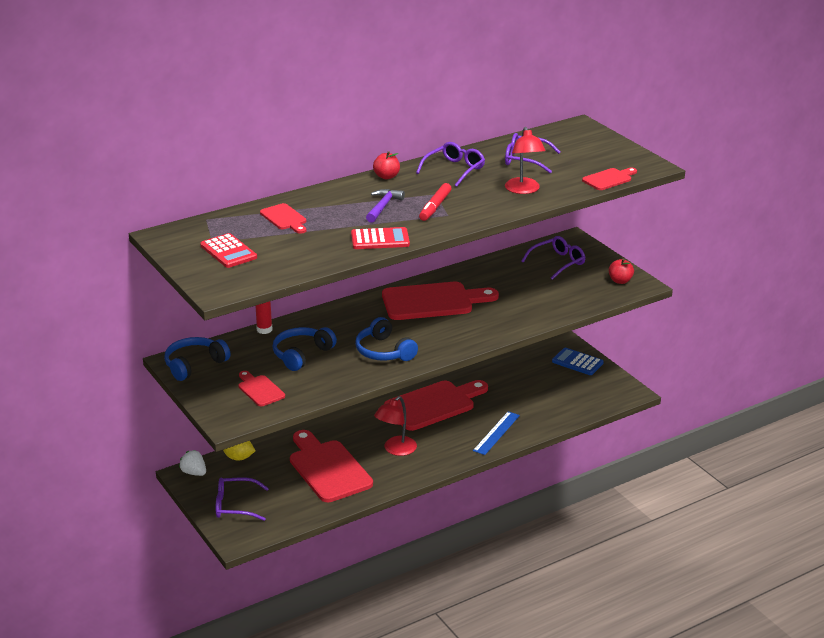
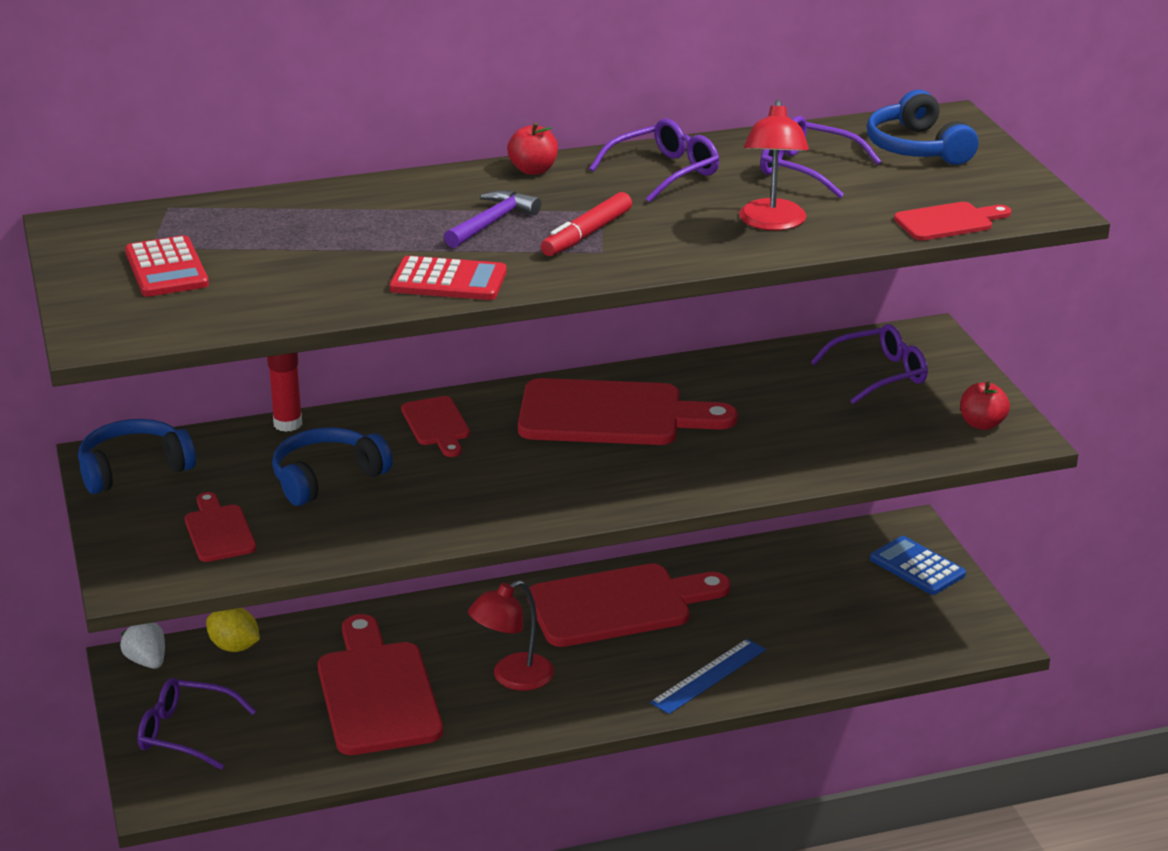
camera: 15 degrees right, 0 degrees up
(284, 218) = (303, 222): red cutting board -> red cutting board (436, 425)
(384, 351) = (475, 493): blue headphones -> blue headphones (917, 148)

